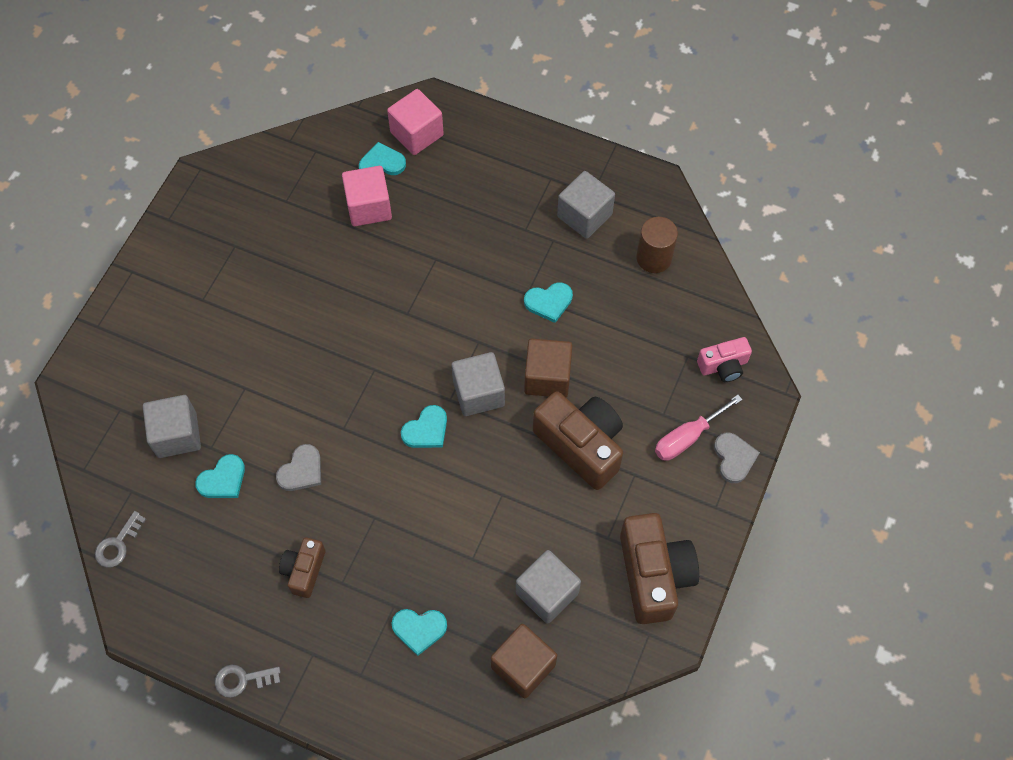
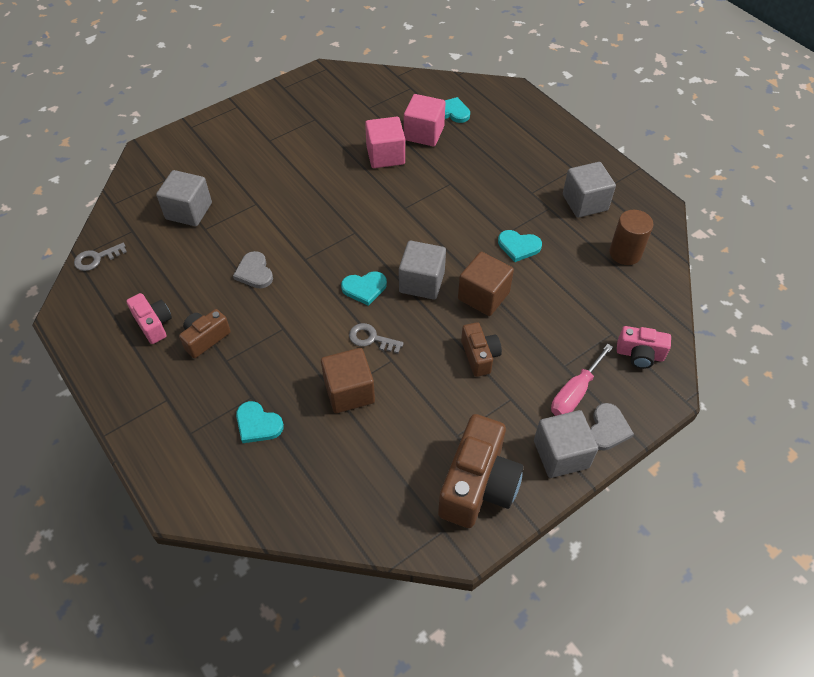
camera: 30 degrees right, 10 degrees down
(223, 479) = (196, 252): turquoise heart -> none
(239, 584) = (154, 324): none -> pink camera
(242, 680) = (104, 390): grey key -> grey key (371, 338)
(301, 470) = (254, 272): grey heart -> grey heart turned 90 degrees clockwise
(417, 134) = (489, 104): pink cube -> pink cube (385, 155)
(523, 666) = (319, 497): brown cube -> brown cube (349, 391)
(547, 593) = (377, 451): grey cube -> grey cube (561, 454)
(581, 445) = (479, 356): brown camera -> brown camera, size x0.55
(687, 437) = (575, 393): pink screwdriver -> pink screwdriver turned 45 degrees counterclockwise

